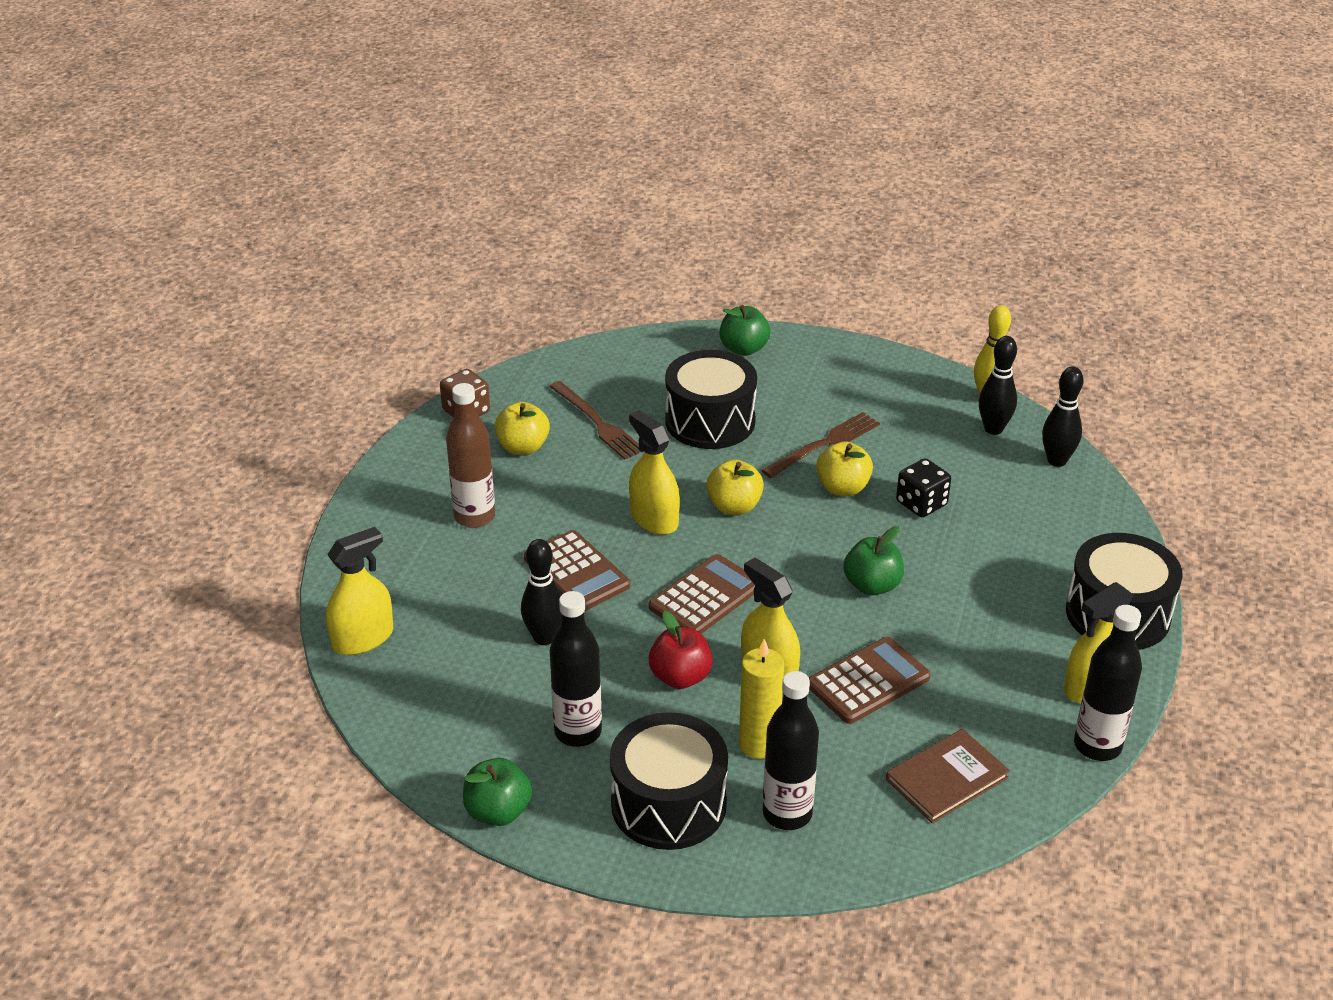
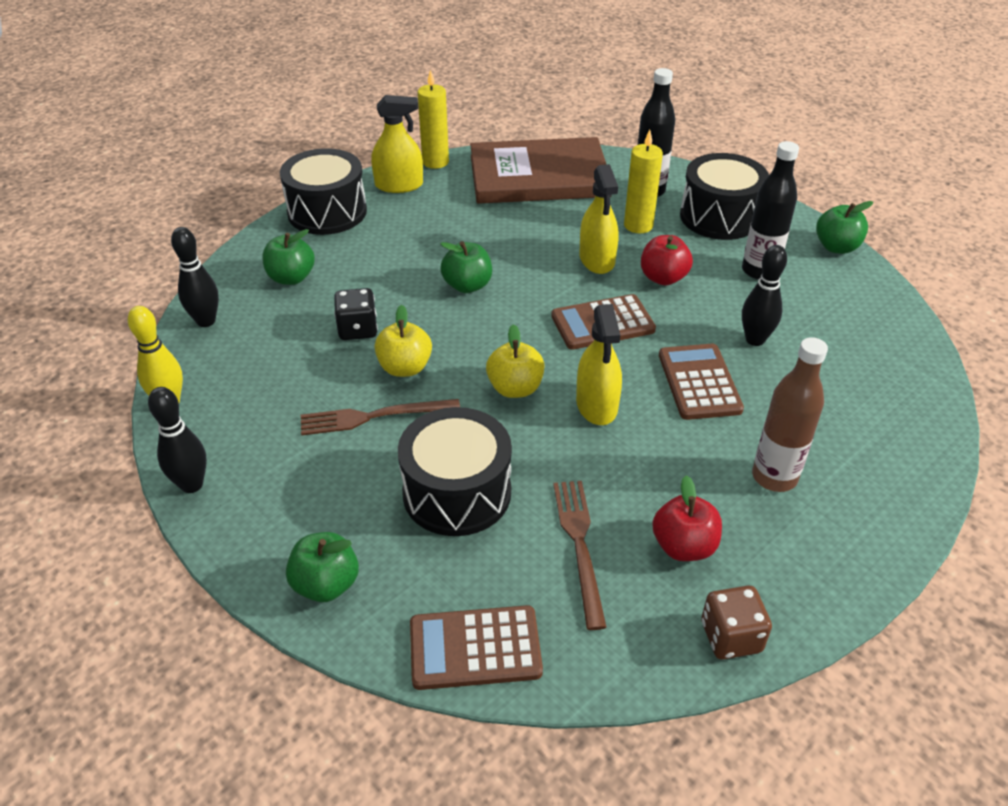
camera: 150 degrees left, 5 degrees up
(363, 638) = (918, 395): yellow spray bottle -> none
(523, 447) = (683, 546): yellow apple -> red apple
(868, 681) = (534, 232): brown calculator -> brown calculator (475, 648)
(947, 779) = (539, 176): brown book -> brown book, size x1.96
(993, 429) = (211, 369): black bowling pin -> black bowling pin (192, 485)
(1044, 526) = (291, 278): none -> green apple
(1097, 746) = (435, 162): black bottle -> yellow candle

